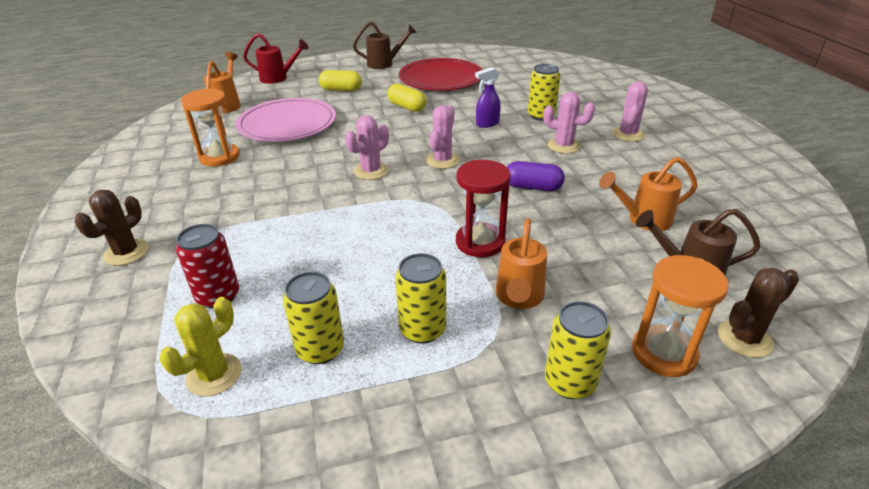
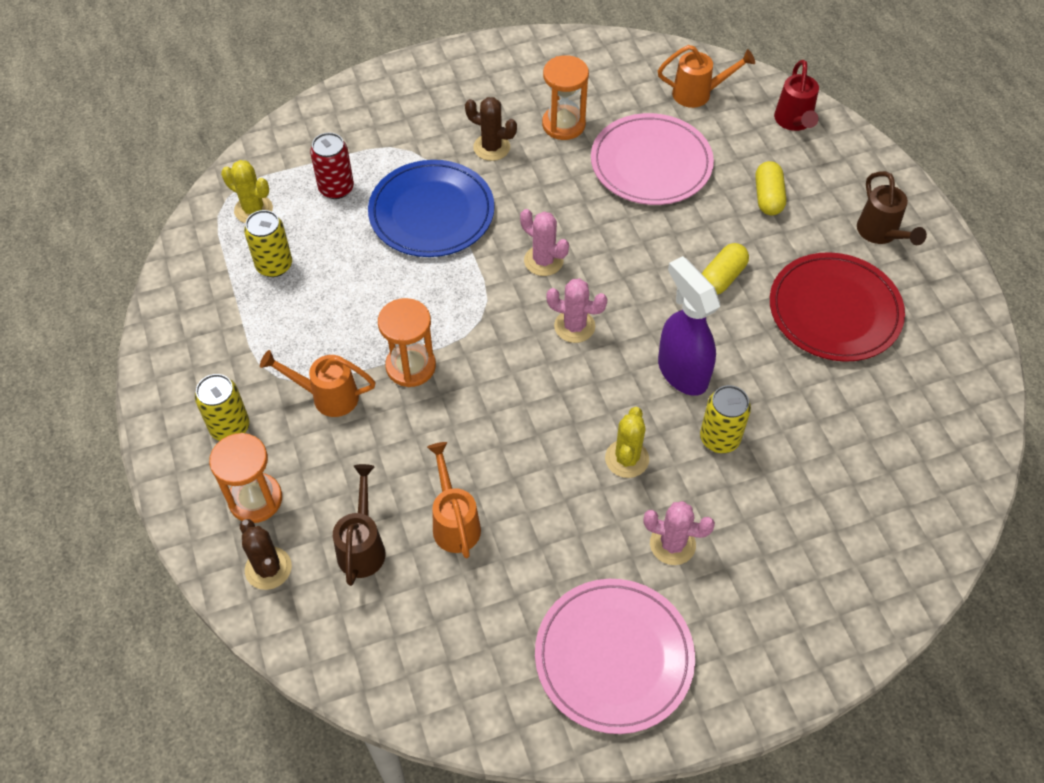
camera: 85 degrees right, 20 degrees up
(126, 252) = (393, 112): brown cactus -> brown cactus (491, 147)
(289, 228) = (431, 212): none -> blue plate
(422, 329) = (292, 328): yellow can -> none
(480, 242) = (410, 366): red hourglass -> orange hourglass
(487, 124) = (682, 371): purple spray bottle -> purple spray bottle, size x1.84
(533, 187) = (519, 417): purple capsule -> none
(563, 146) = (627, 459): pink cactus -> yellow cactus
(724, 157) = (614, 657): none -> pink plate

